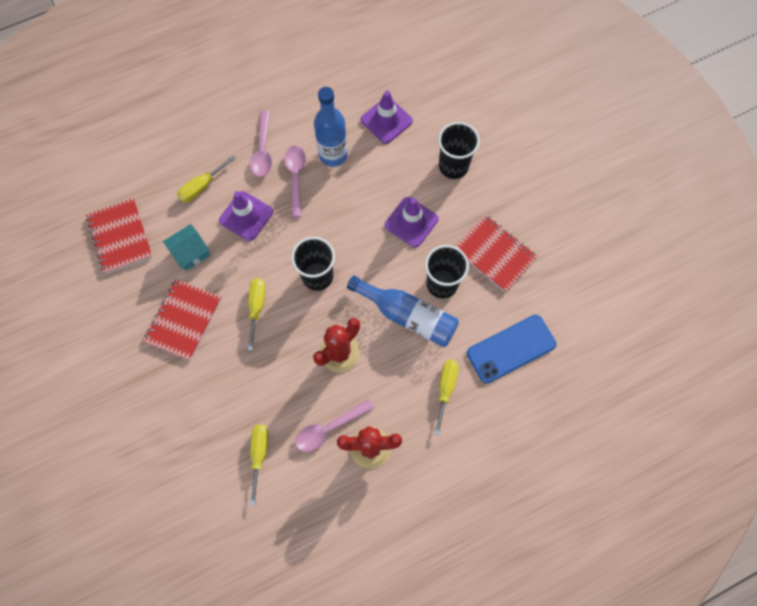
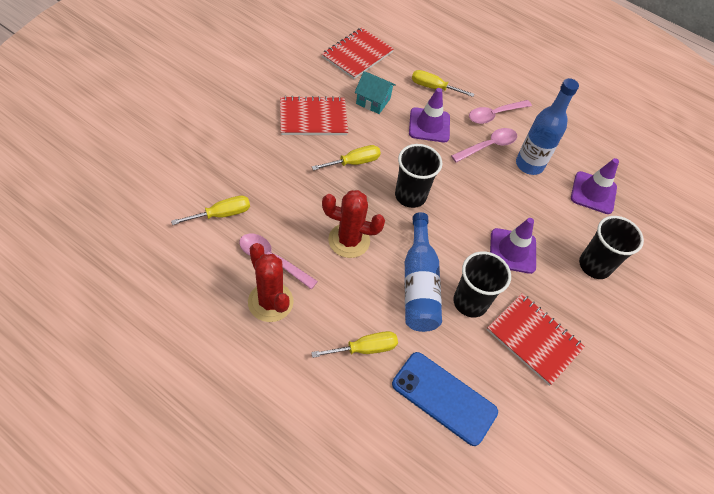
camera: 55 degrees right, 15 degrees down
(494, 254) = (533, 339): red notebook -> red notebook turned 60 degrees counterclockwise

